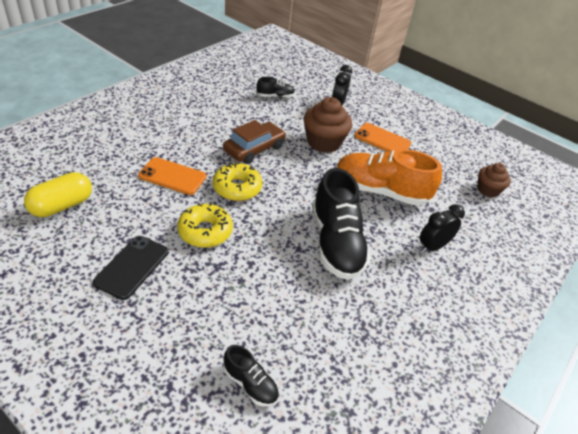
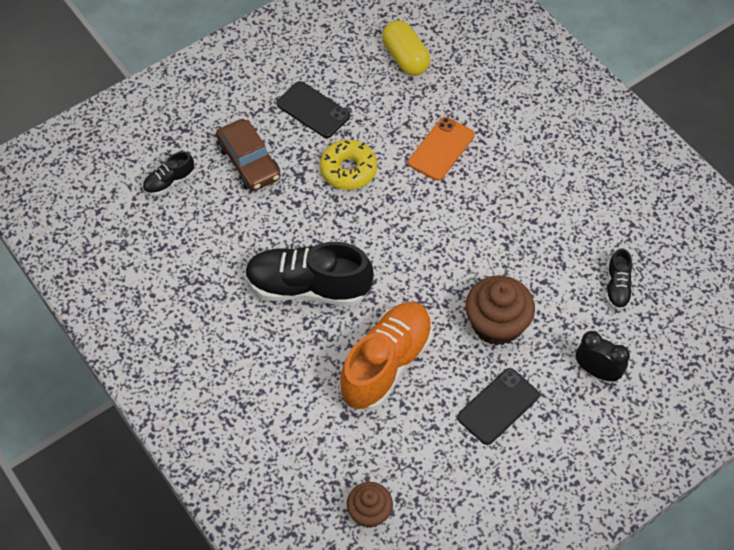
camera: 110 degrees right, 15 degrees up
(237, 188) = (413, 208): yellow donut -> none
(254, 149) = (487, 237): brown car -> brown car (249, 162)
(382, 140) = (498, 406): orange phone -> black phone
(432, 247) = (281, 389): black clock -> none

